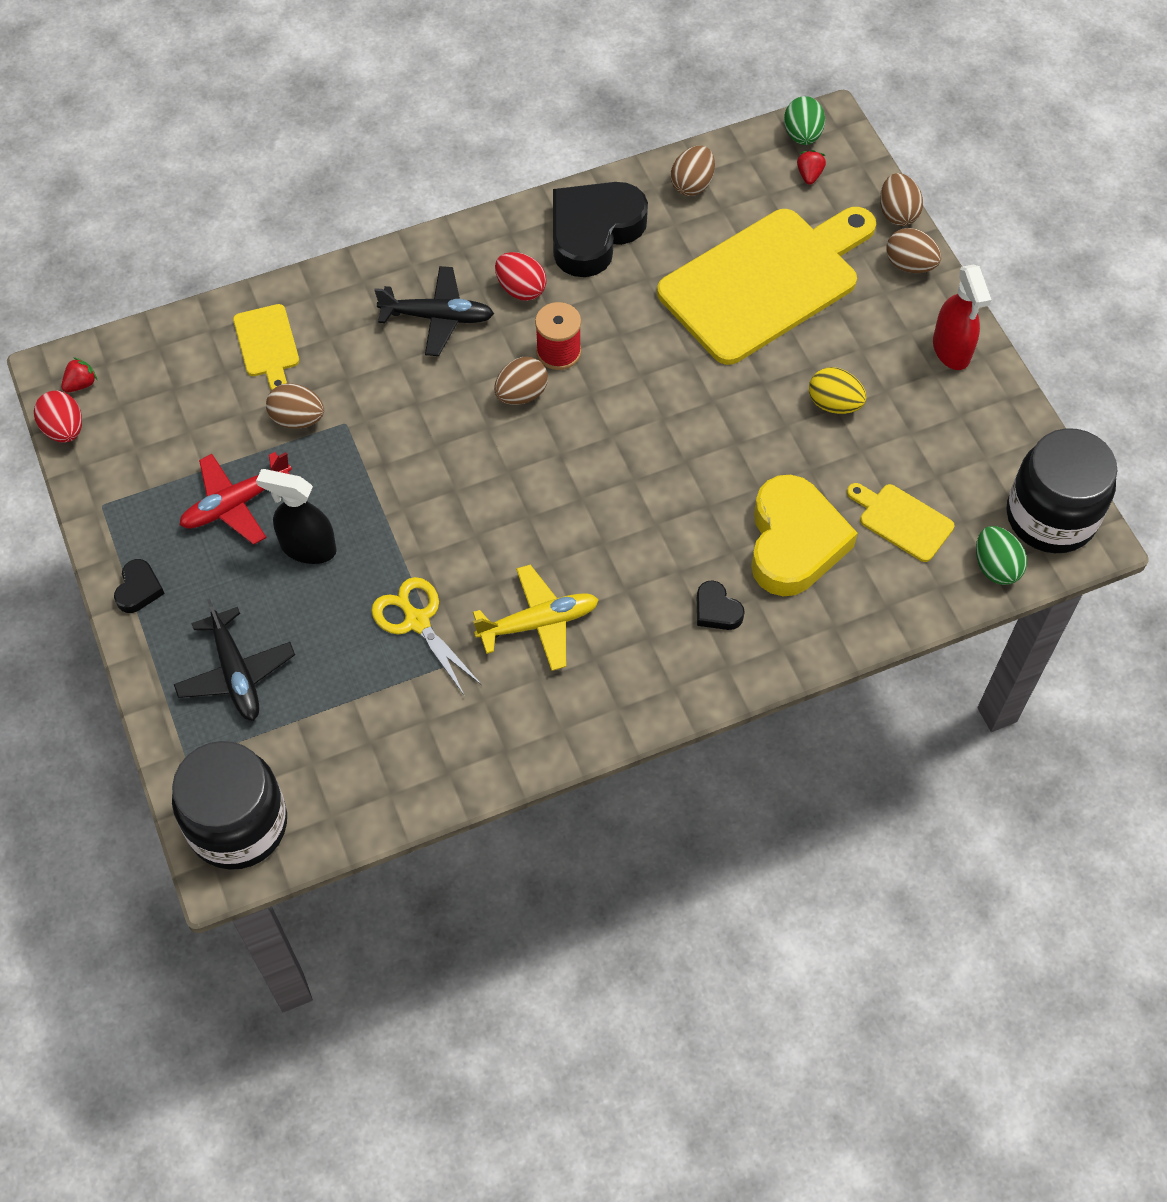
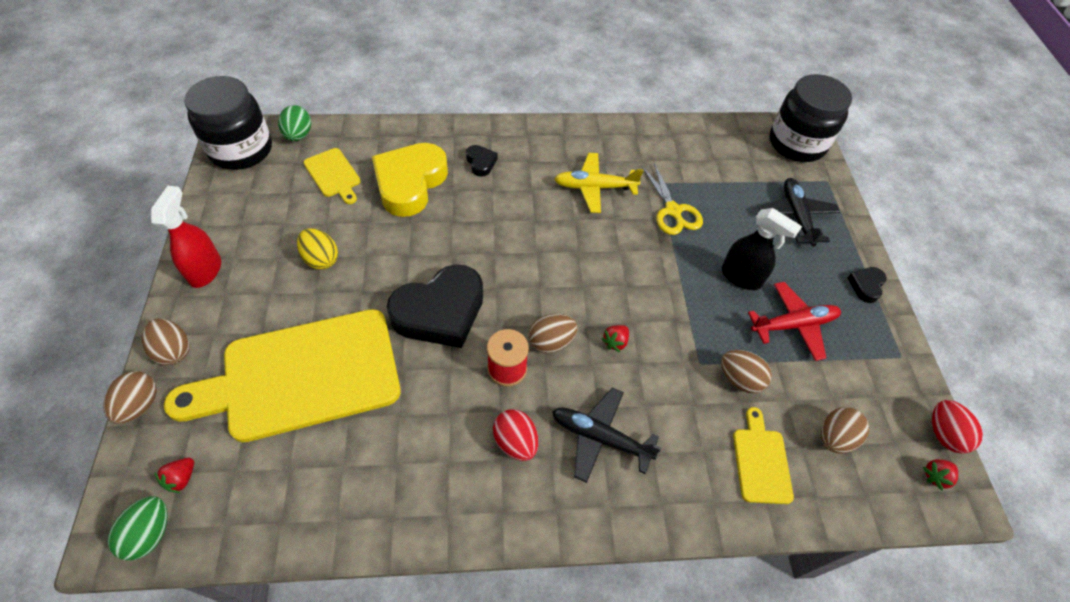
camera: 165 degrees left, 5 degrees down
(448, 416) = (615, 342): none -> red strawberry
(594, 233) = (422, 482): black heart -> black heart (440, 312)
(692, 184) = (298, 509): brown egg -> brown egg (834, 438)

